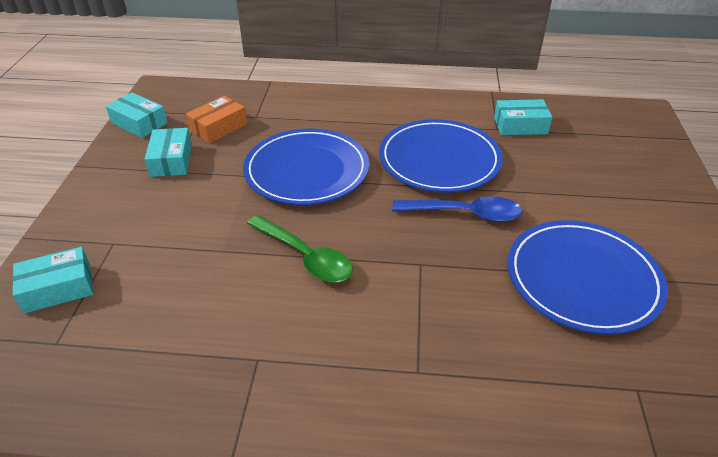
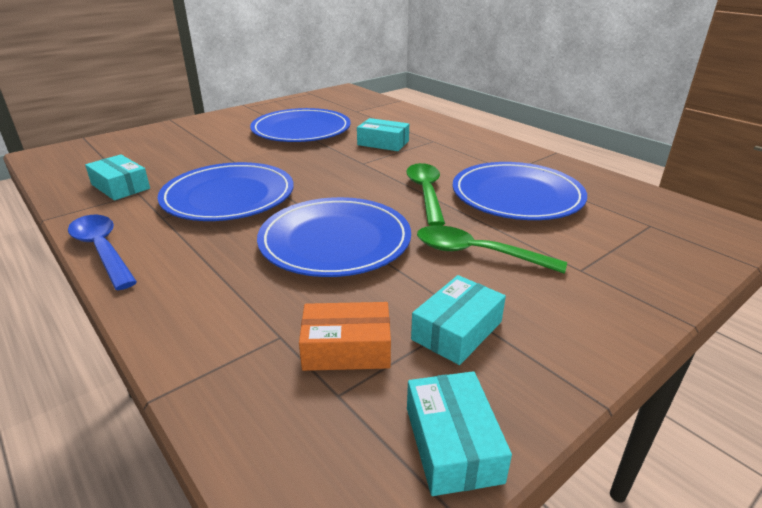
camera: 135 degrees left, 10 degrees down
(58, 288) = (647, 257): turquoise box -> turquoise box (383, 143)
(200, 214) = (476, 253): none -> green spoon
(216, 308) = (517, 196): none -> blue plate
(465, 214) = (290, 167): blue spoon -> blue spoon (102, 250)

